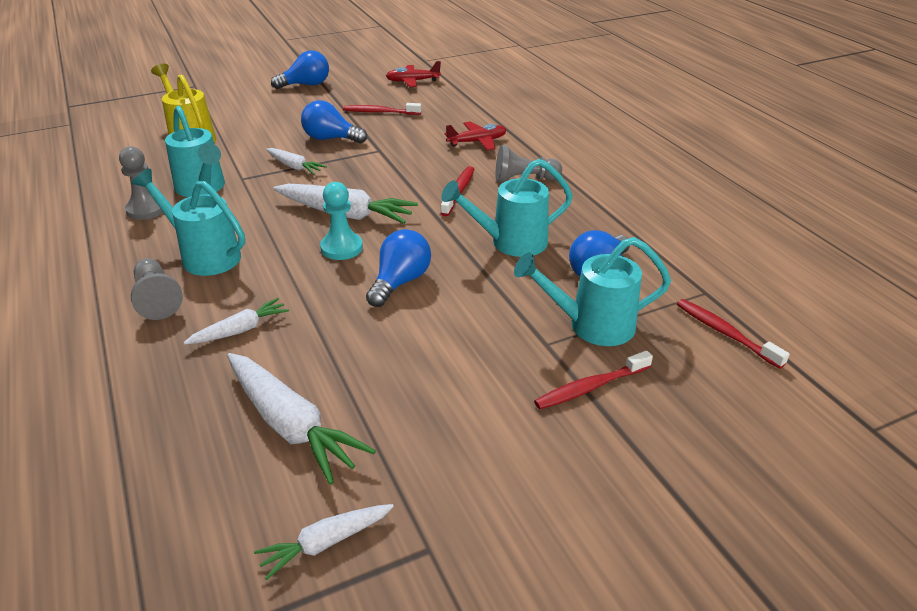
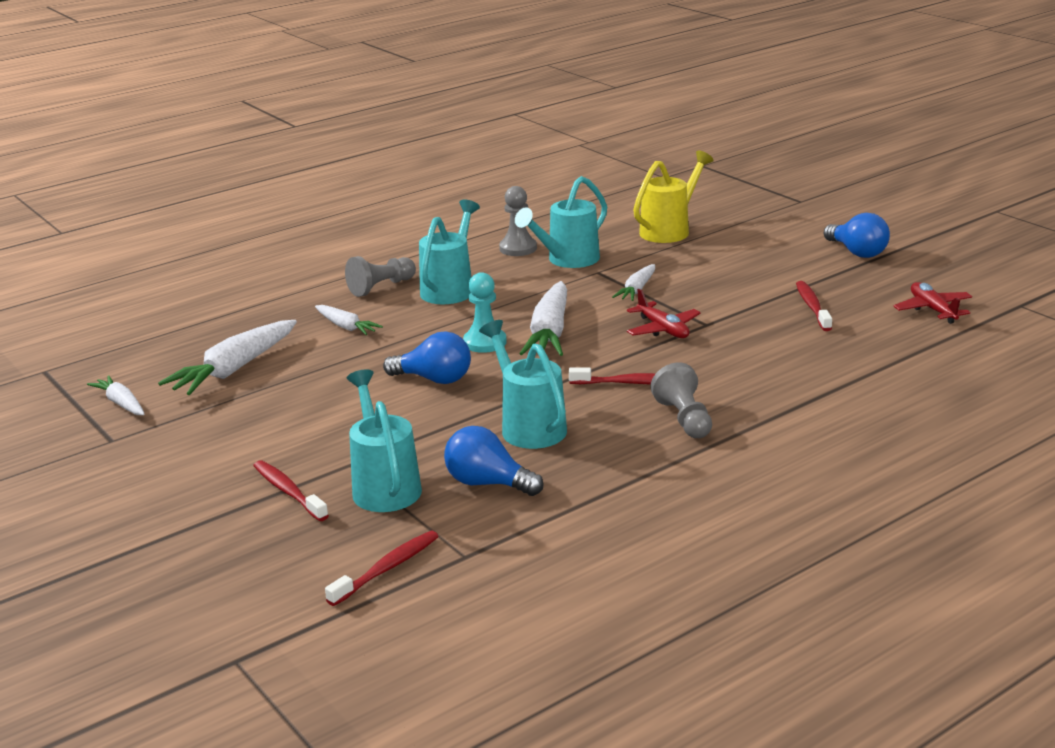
camera: 80 degrees right, 10 degrees down
(330, 139) = (717, 294): blue light bulb -> none
(477, 142) = (771, 377): red plane -> red plane (663, 329)

